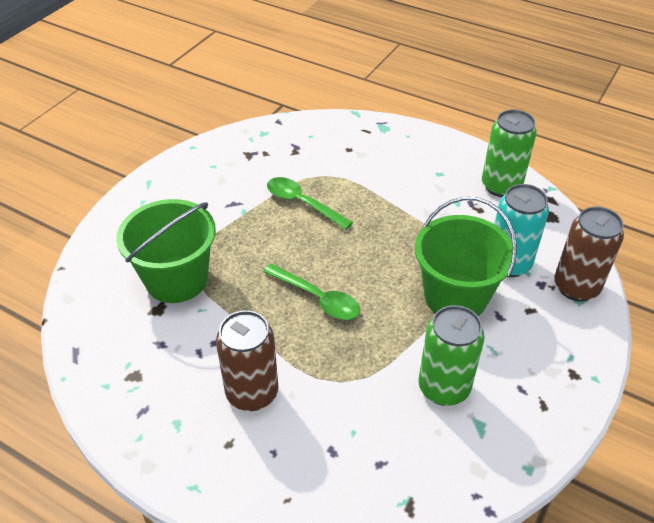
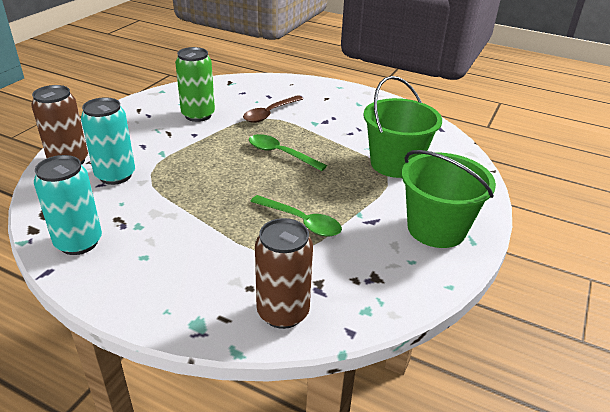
camera: 175 degrees right, 10 degrees down
(252, 393) = (318, 113): brown can -> brown can (283, 312)
(330, 392) = (270, 113): none -> brown spoon
(455, 296) = (172, 155): green bucket -> green bucket (436, 229)
(501, 186) = (79, 242): green can -> turquoise can

